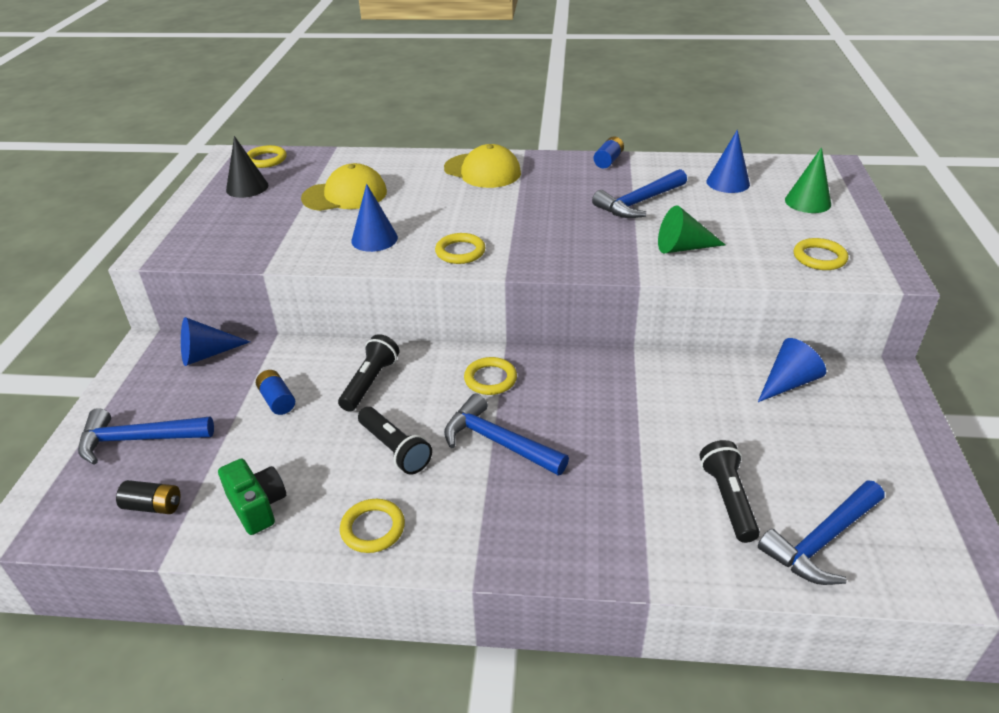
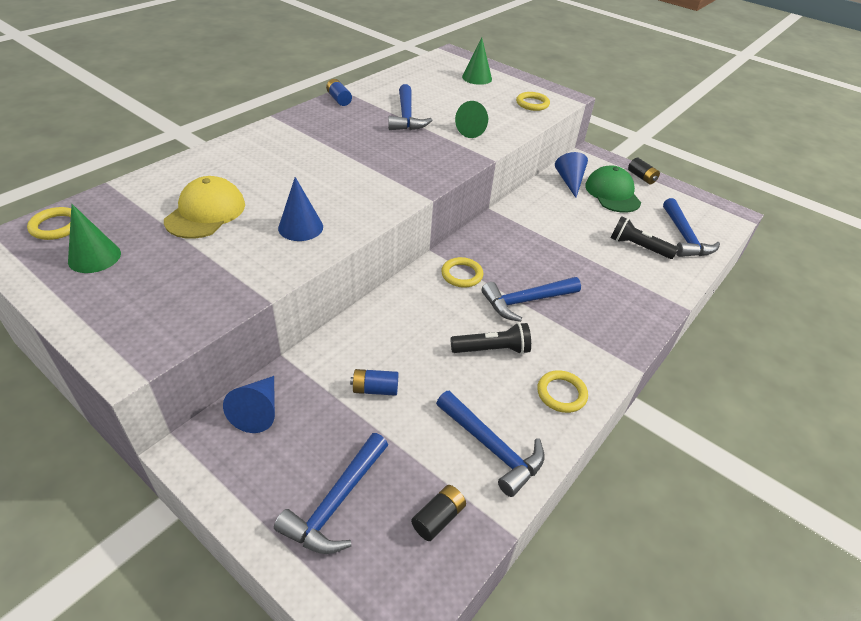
camera: 60 degrees left, 5 degrees up
(247, 187) = (94, 257): black cone -> green cone
(257, 506) = (492, 448): green camera -> blue hammer
(370, 382) = (406, 330): black flashlight -> none
(460, 252) = (373, 200): yellow ring -> none
(482, 171) = (273, 143): yellow cap -> none
(728, 183) = (425, 84): blue cone -> none
(822, 430) = (612, 193): none -> green cap
(913, 443) = (641, 177): none -> black battery

